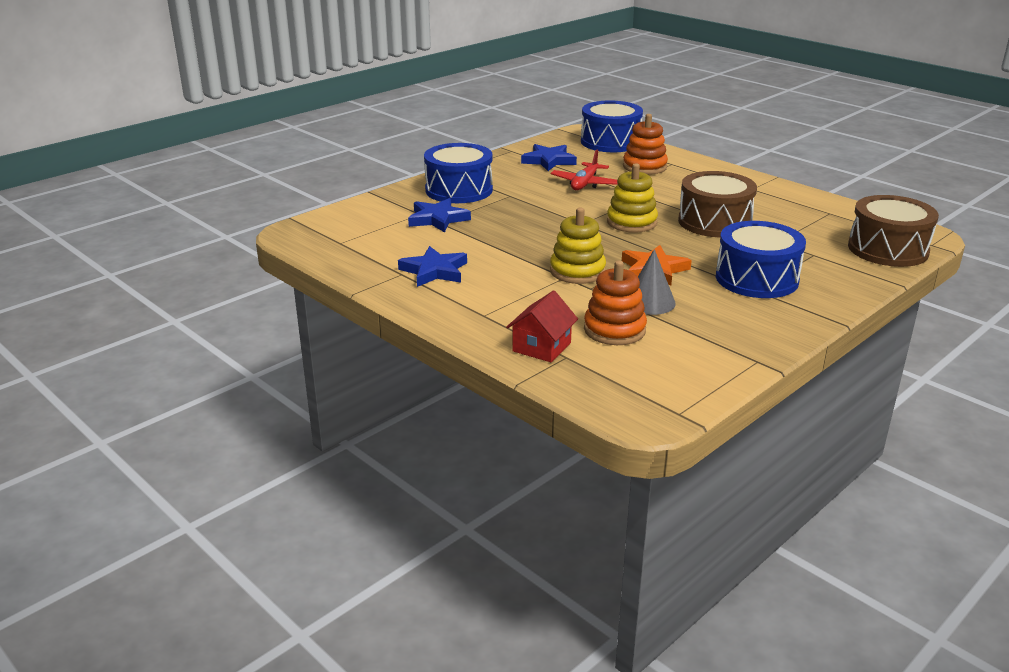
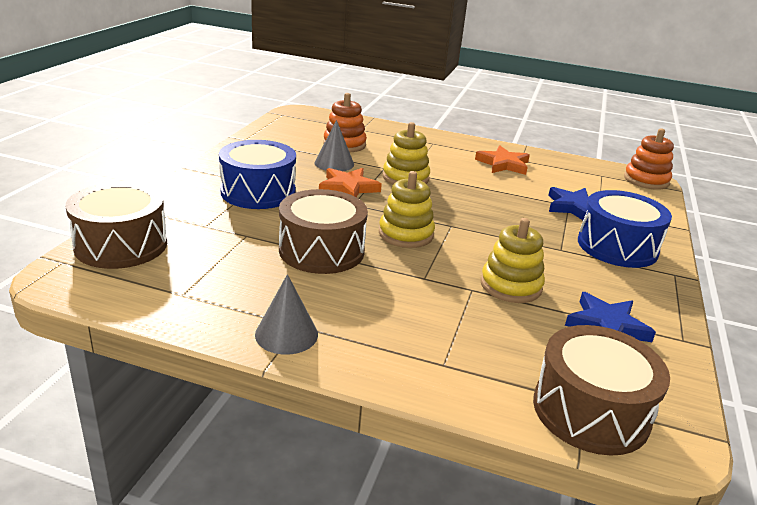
camera: 150 degrees right, 0 degrees up
(434, 271) = (503, 164): blue star -> orange star
(541, 347) = (379, 132): red house -> none
(585, 184) = (511, 286): red plane -> yellow stacking toy
(610, 142) = (590, 411): blue drum -> brown drum
(644, 167) = (474, 344): orange stacking toy -> orange stacking toy (646, 180)
(760, 186) = (286, 334): none -> grey cone

